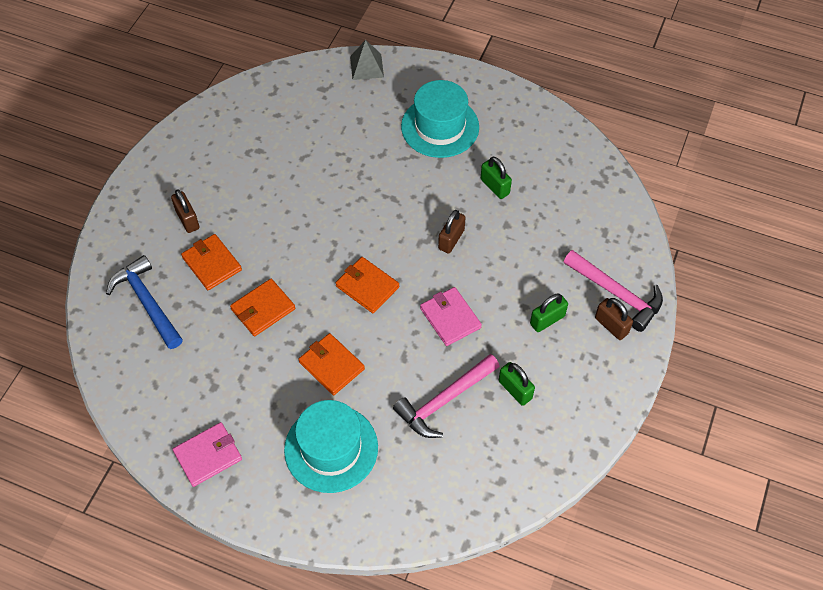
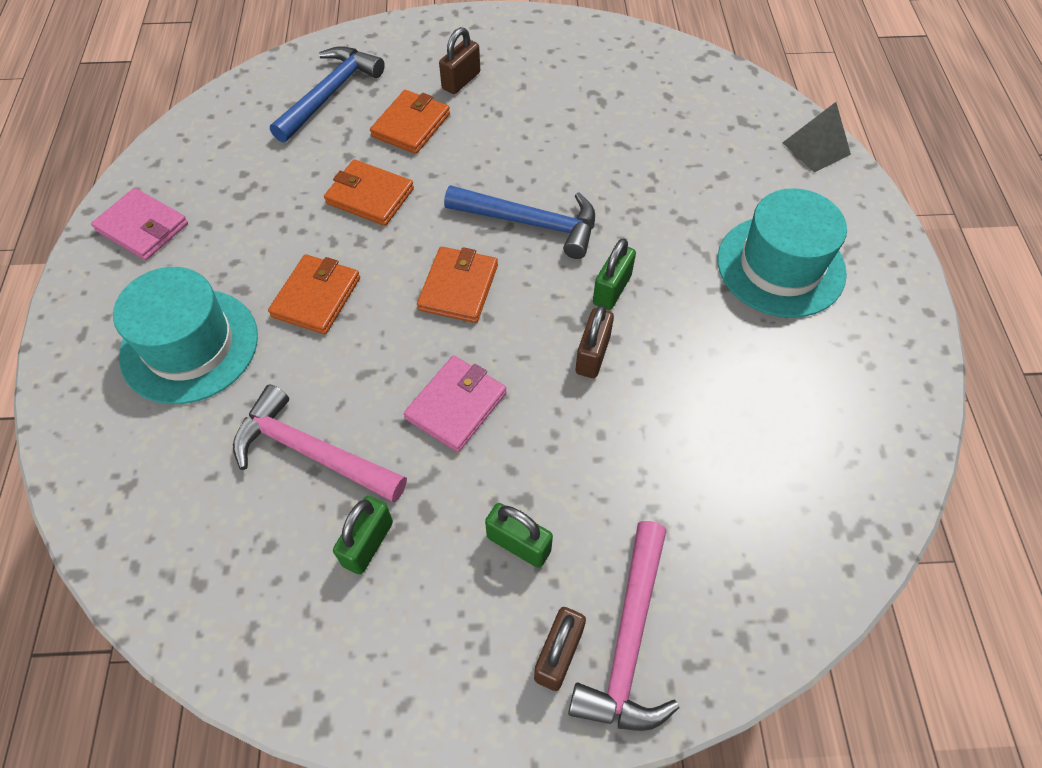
camera: 65 degrees right, 0 degrees up
(339, 230) = (530, 223): none -> blue hammer
(451, 239) = (592, 355): brown padlock -> brown padlock turned 75 degrees counterclockwise
(495, 186) = (724, 375): green padlock -> green padlock (612, 289)

